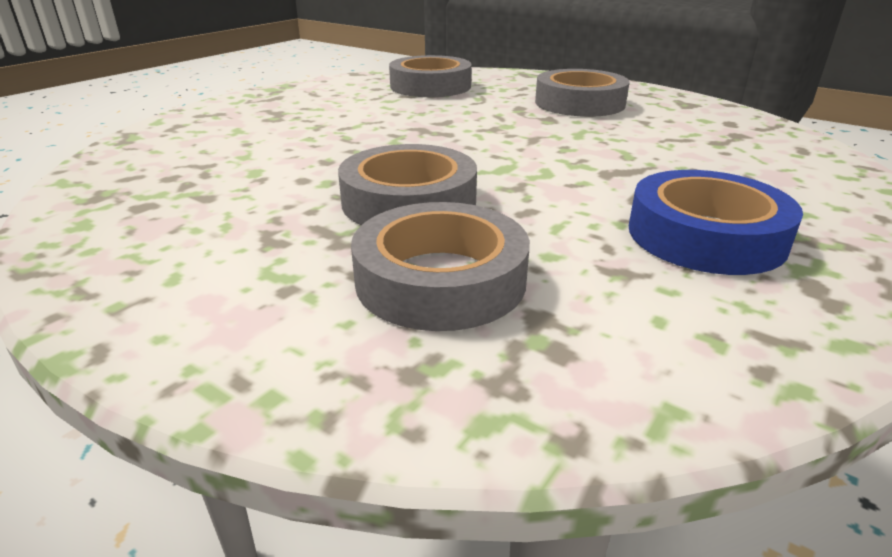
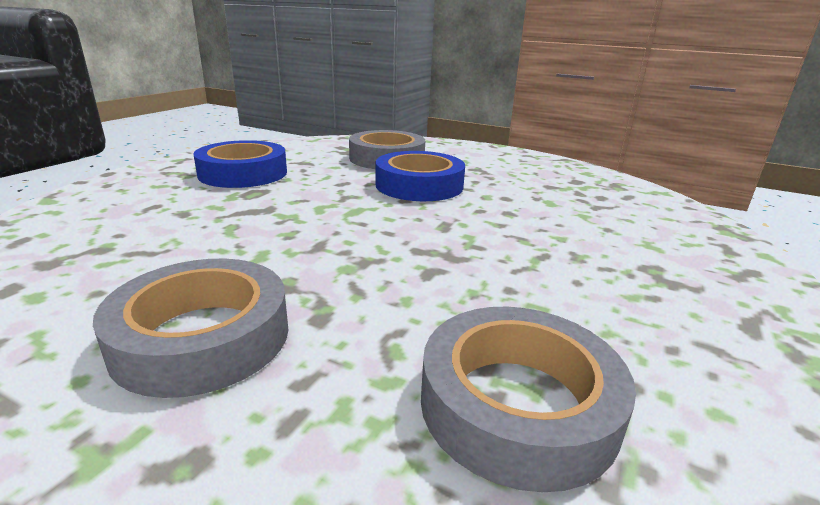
camera: 170 degrees right, 5 degrees down
(409, 201) = (419, 185): grey tape -> blue tape

